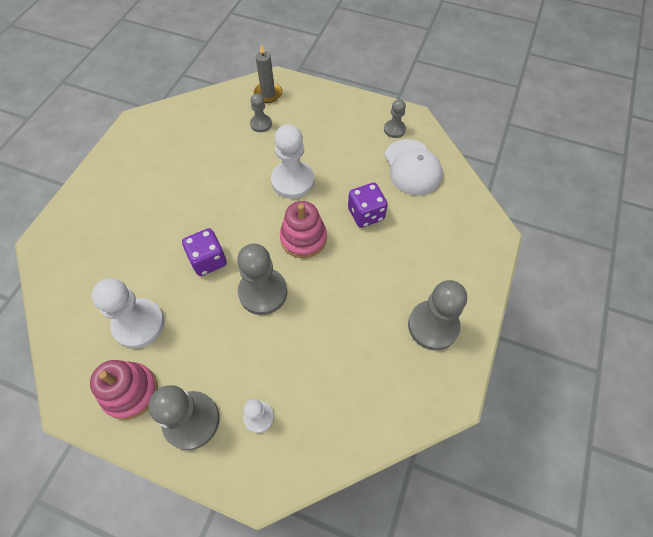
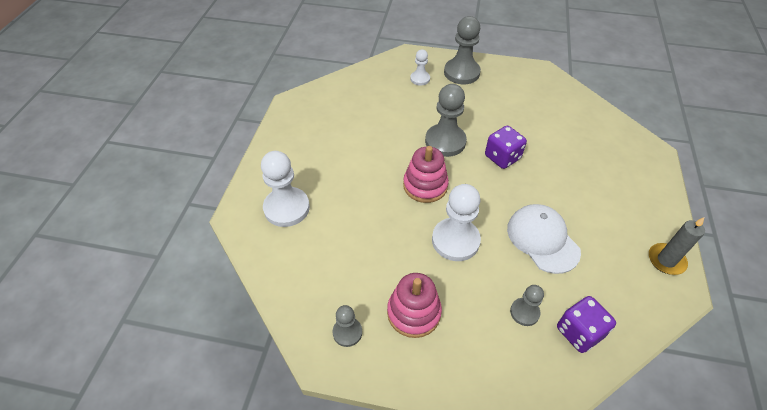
camera: 170 degrees right, 10 degrees down
(130, 392) = (509, 79): pink stacking toy -> pink stacking toy (413, 313)
(139, 324) = (529, 111): white pawn -> white pawn (287, 208)
(268, 94) = (539, 369): grey candle -> grey candle (666, 260)
(366, 214) = (369, 216): purple dice -> purple dice (579, 332)
(412, 167) = (322, 278): white cap -> white cap (542, 239)
(433, 326) = (303, 138): grey pawn -> none

